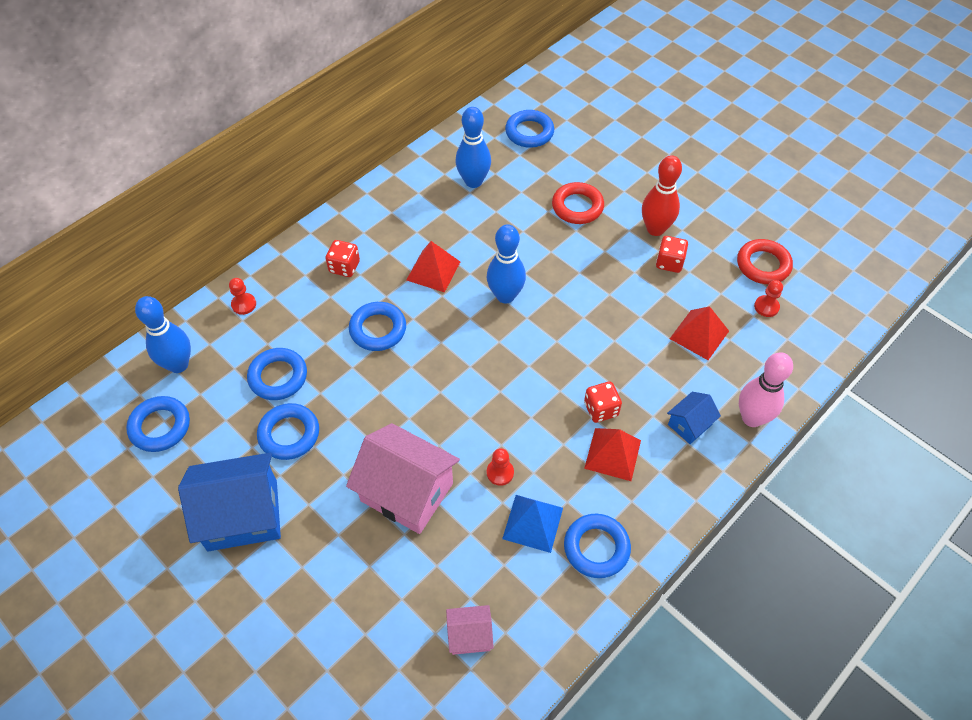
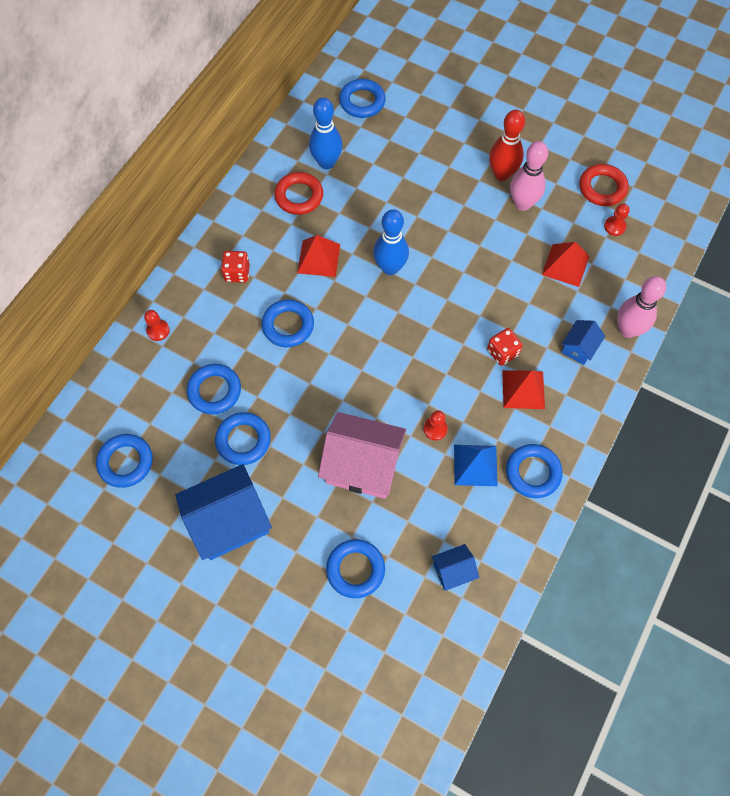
camera: 15 degrees left, 10 degrees up
(178, 364) = (119, 401): blue bowling pin -> none
(360, 604) = (355, 569): none -> blue ring
(470, 635) = (453, 571): pink house -> blue house
(577, 207) = (427, 167): red ring -> red ring (299, 196)
(669, 262) = (522, 203): red dice -> pink bowling pin

